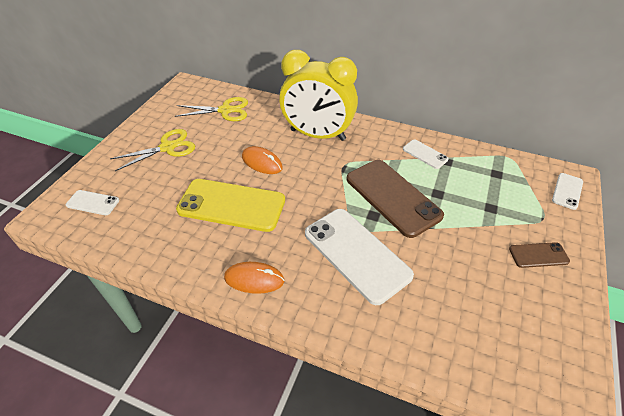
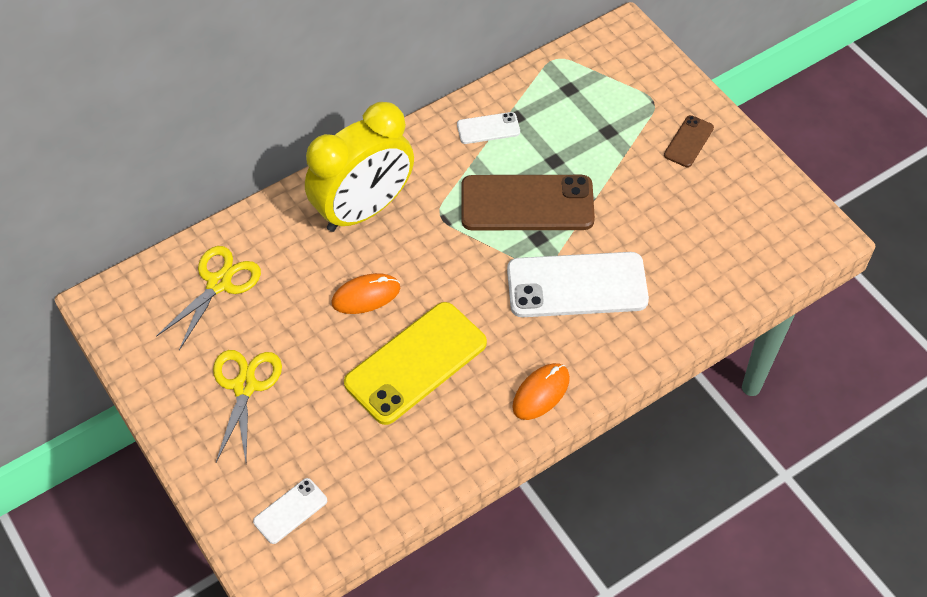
camera: 55 degrees left, 10 degrees up
(567, 191) = (638, 52): white phone -> none

